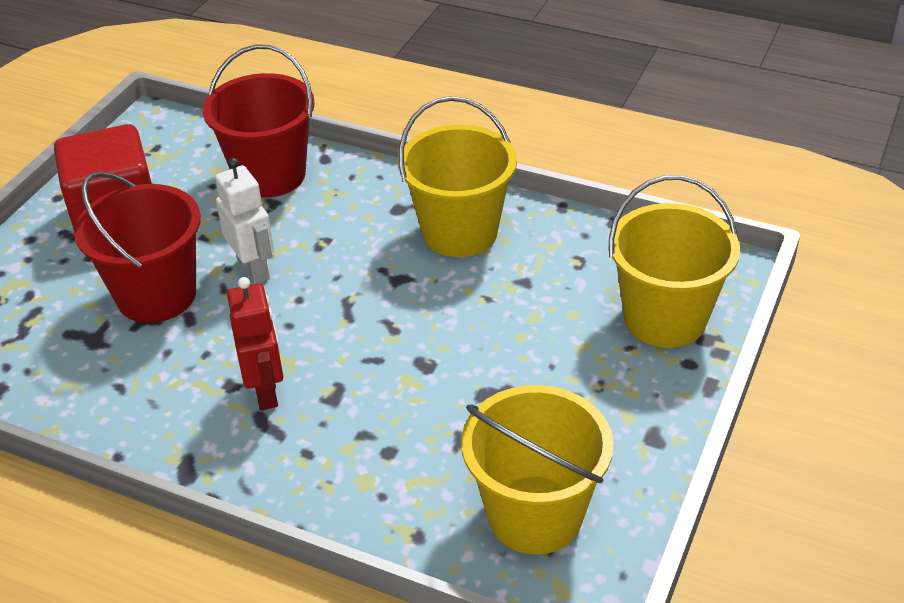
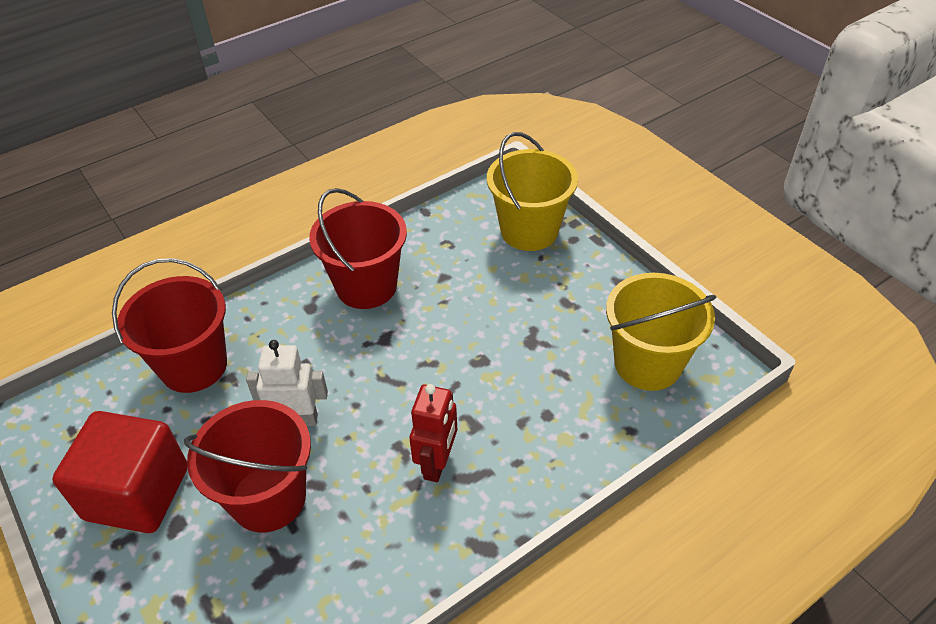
camera: 60 degrees left, 5 degrees up
(266, 391) = (437, 463): red robot -> red robot turned 90 degrees clockwise
(459, 232) = (366, 286): yellow bucket -> red bucket

